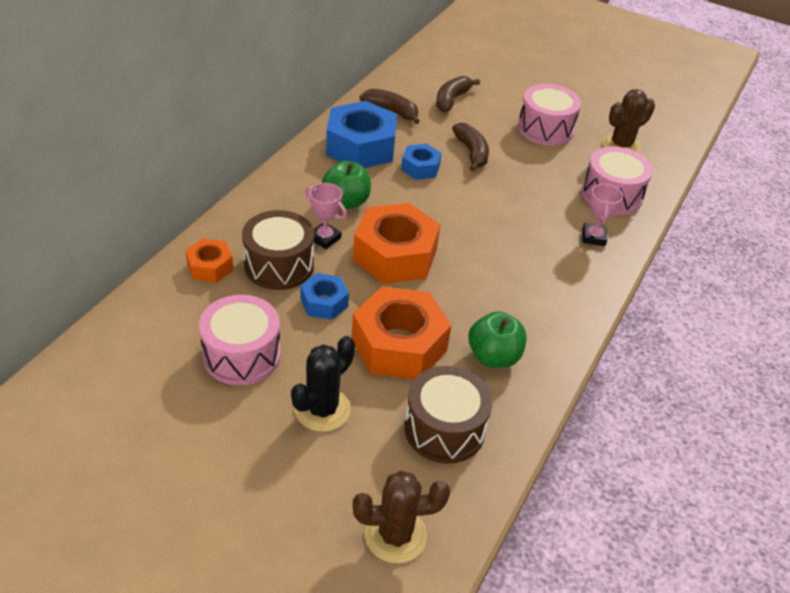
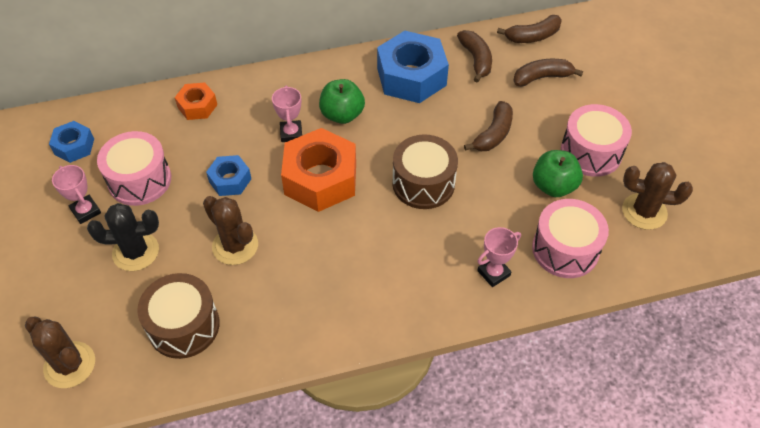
camera: 50 degrees right, 10 degrees up
(226, 413) = (86, 211): none -> pink trophy
(279, 265) = (237, 133): brown drum -> brown drum (423, 183)
(399, 345) = (235, 246): orange nut -> brown cactus
(408, 77) = (532, 36): none -> brown banana
(420, 168) = (433, 121): blue nut -> blue nut (74, 146)
(493, 356) = (283, 304): green apple -> green apple (553, 186)

